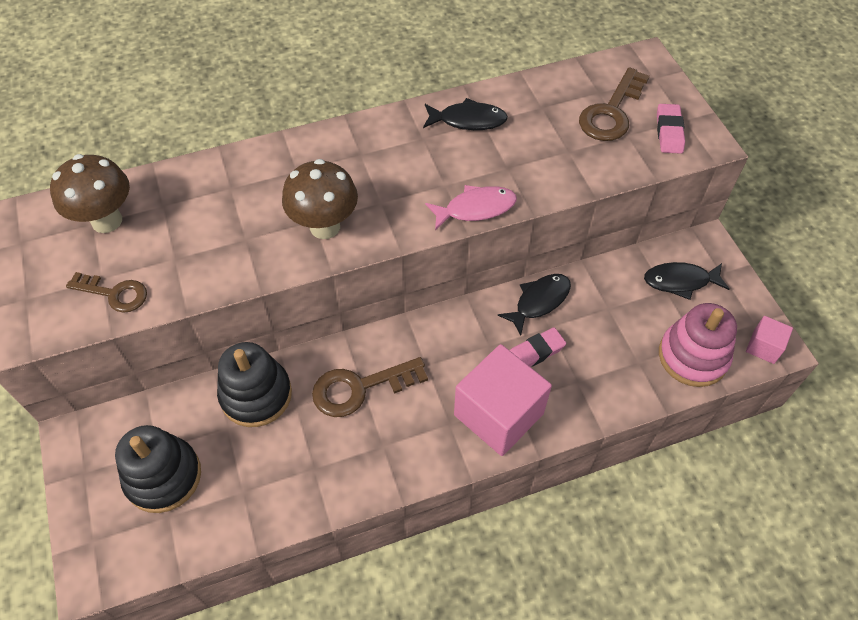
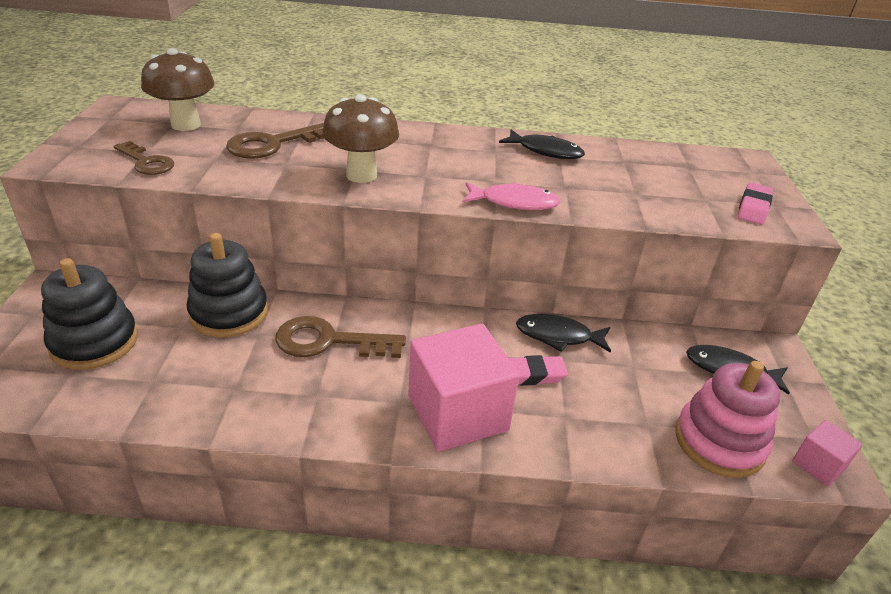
camera: 20 degrees right, 20 degrees down
(539, 301) = (558, 336): black fish -> black fish turned 150 degrees counterclockwise
(611, 112) = (695, 181): brown key -> brown key (274, 144)

